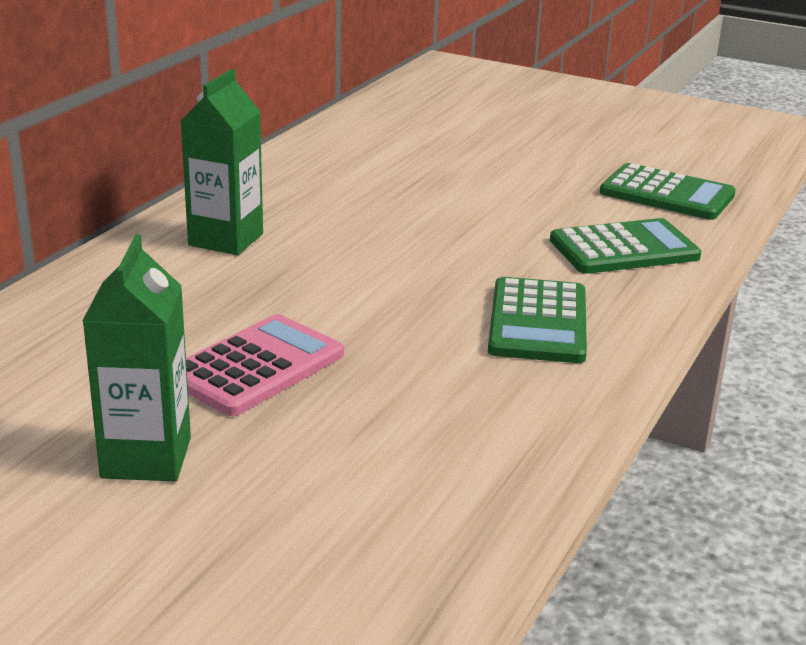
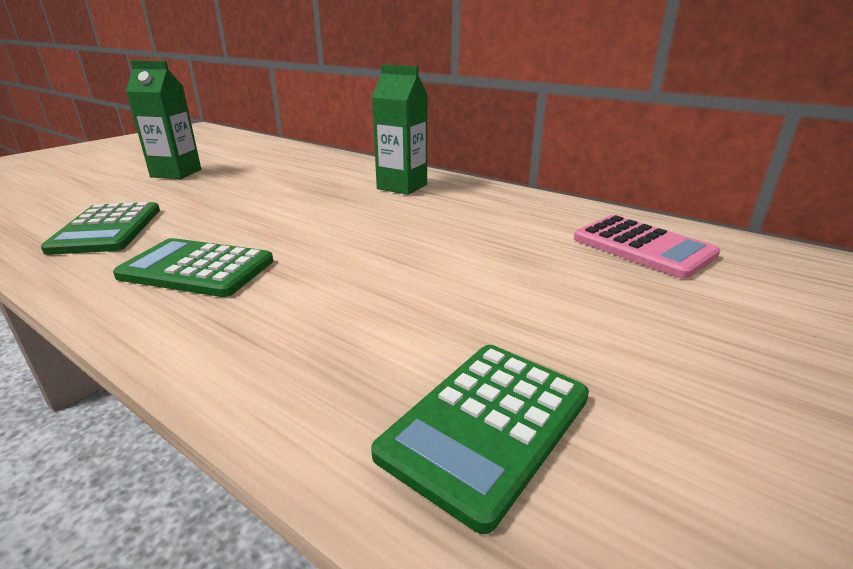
camera: 100 degrees right, 0 degrees up
(256, 367) = (232, 190): pink calculator -> pink calculator (643, 247)
(624, 249) = (308, 340): green calculator -> green calculator (107, 229)

